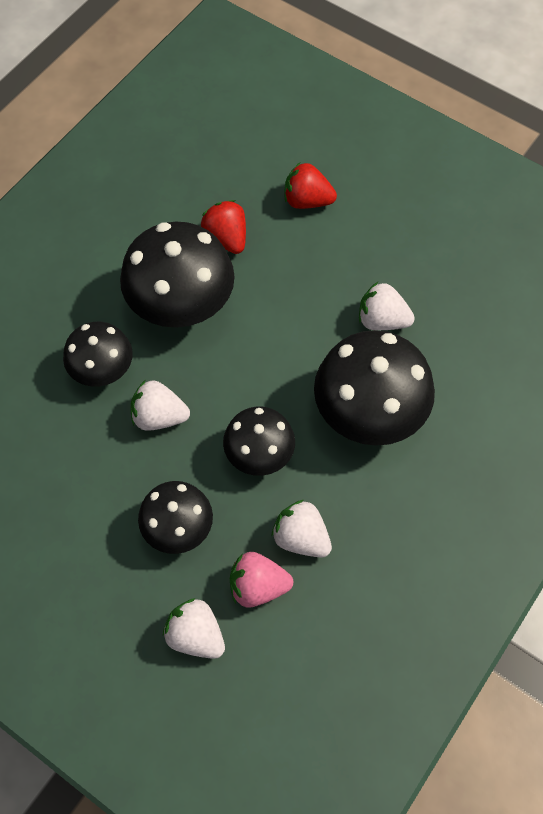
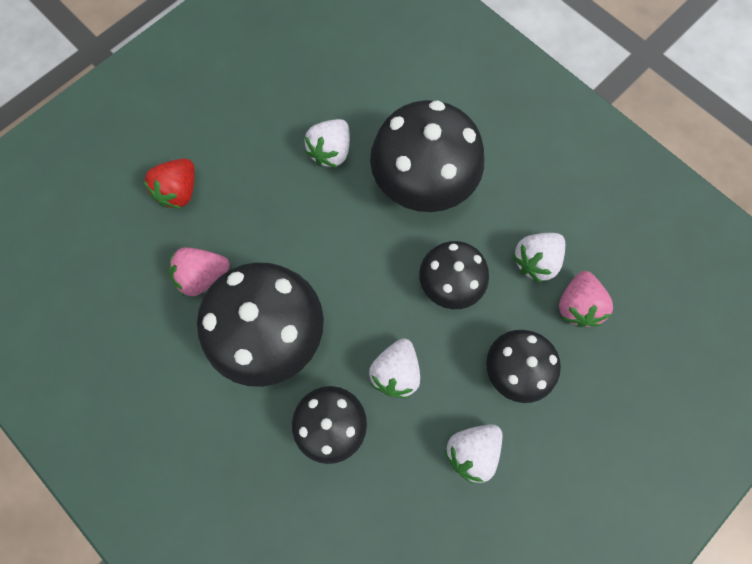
camera: 80 degrees left, 10 degrees up
(195, 635) = (618, 367): white strawberry -> white strawberry (471, 450)
(226, 238) = (203, 276): red strawberry -> pink strawberry

